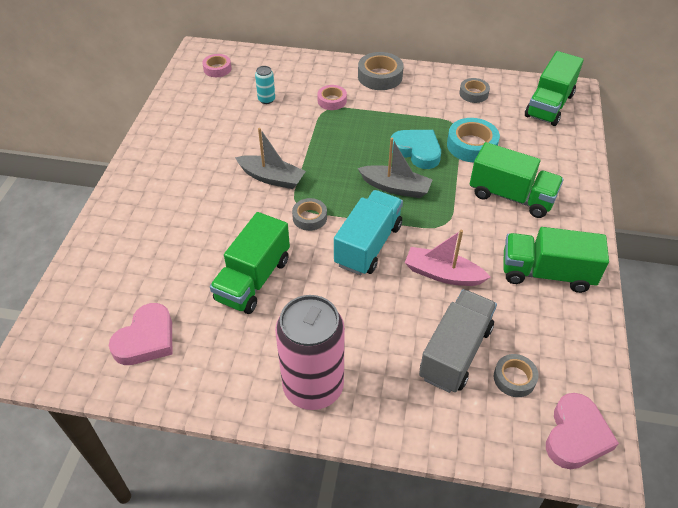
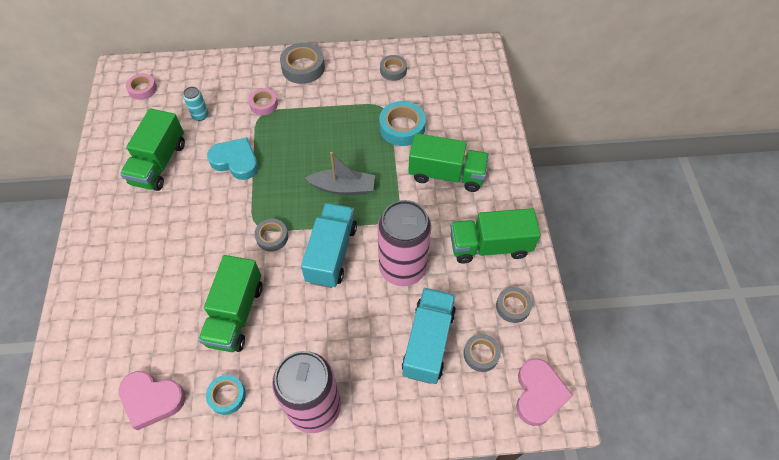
camera: 15 degrees left, 10 degrees up
(146, 339) = (152, 399): pink heart -> pink heart turned 90 degrees clockwise
(223, 354) = (227, 396): none -> turquoise tape
(272, 178) = (227, 202): grey boat -> none
(417, 151) = (354, 144): turquoise heart -> turquoise heart (236, 161)
(442, 274) = (402, 268): pink boat -> pink can
(455, 352) = (428, 342): grey truck -> turquoise truck
(549, 105) = (462, 70): green truck -> green truck (159, 163)
(562, 338) = (512, 306): none -> grey tape

